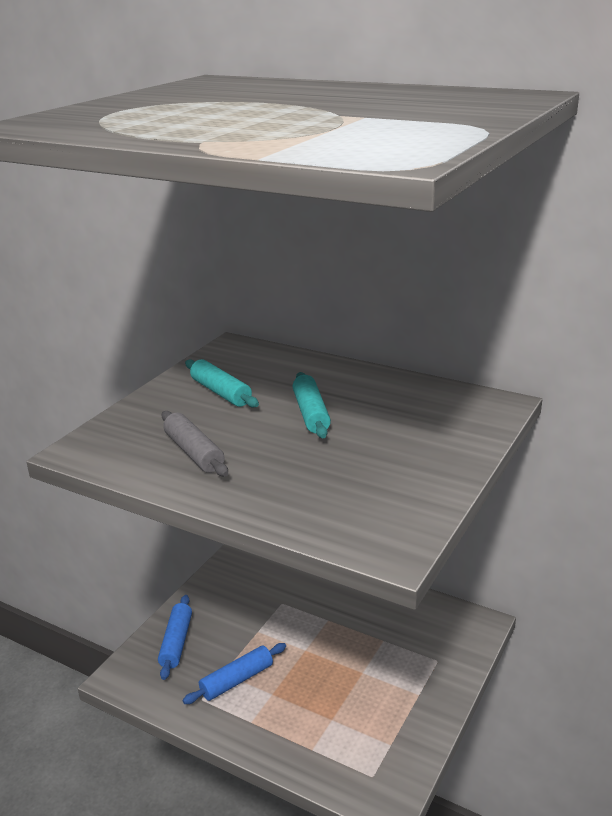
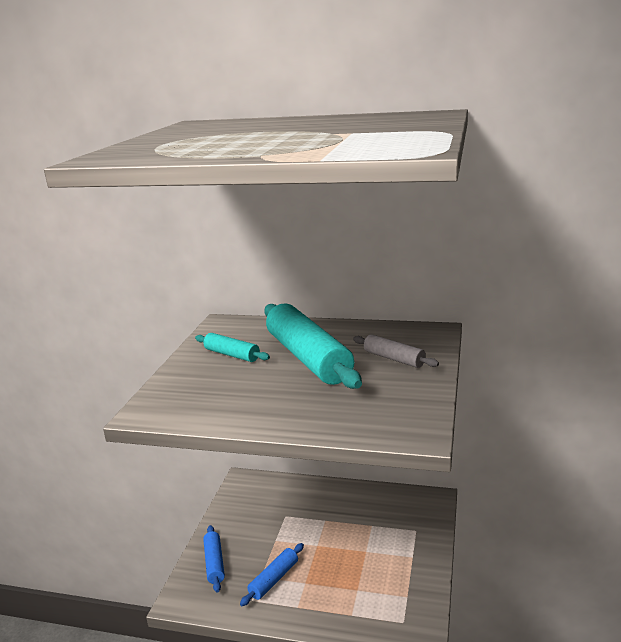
camera: 15 degrees left, 5 degrees down
(194, 452) = (236, 398): grey rolling pin -> grey rolling pin (394, 358)
(311, 413) = (308, 358): turquoise rolling pin -> turquoise rolling pin, size x2.07

